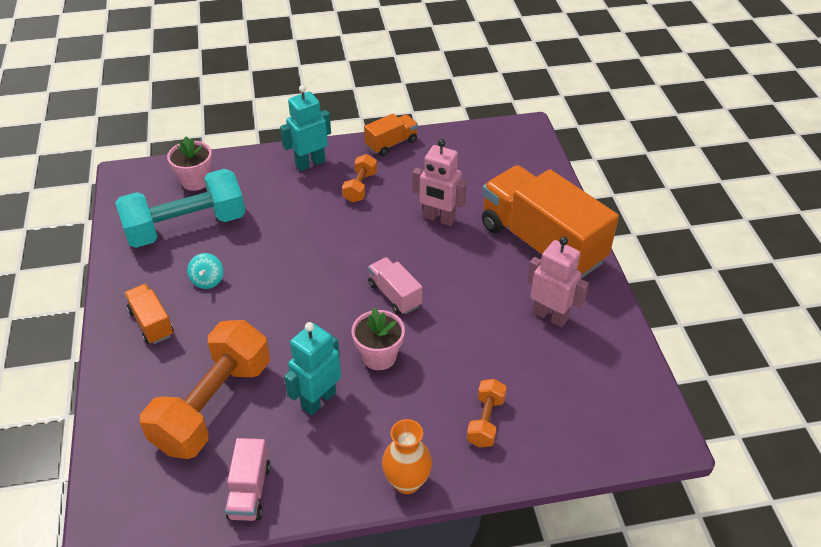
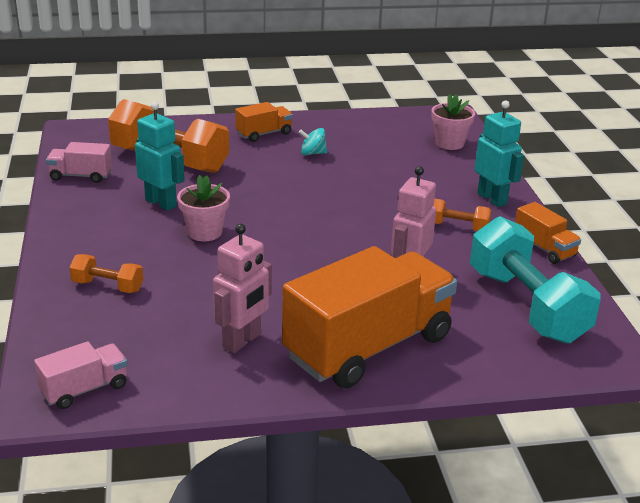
camera: 90 degrees right, 15 degrees down
(186, 227) = (383, 142): turquoise dumbbell -> turquoise dumbbell (526, 306)
(394, 295) = (286, 243): pink truck -> pink truck (84, 389)
(407, 482) = (57, 242): orange vase -> none

